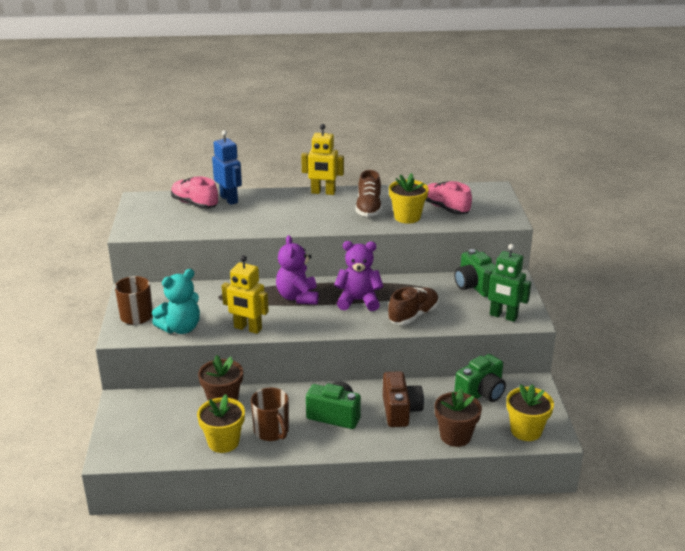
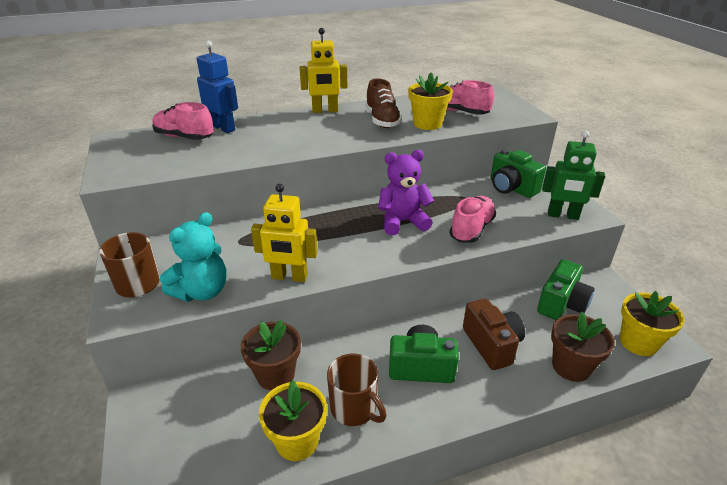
camera: 15 degrees left, 5 degrees up
(298, 297) = (333, 228): purple teddy bear -> none
(413, 315) = (471, 229): brown shoe -> pink shoe

